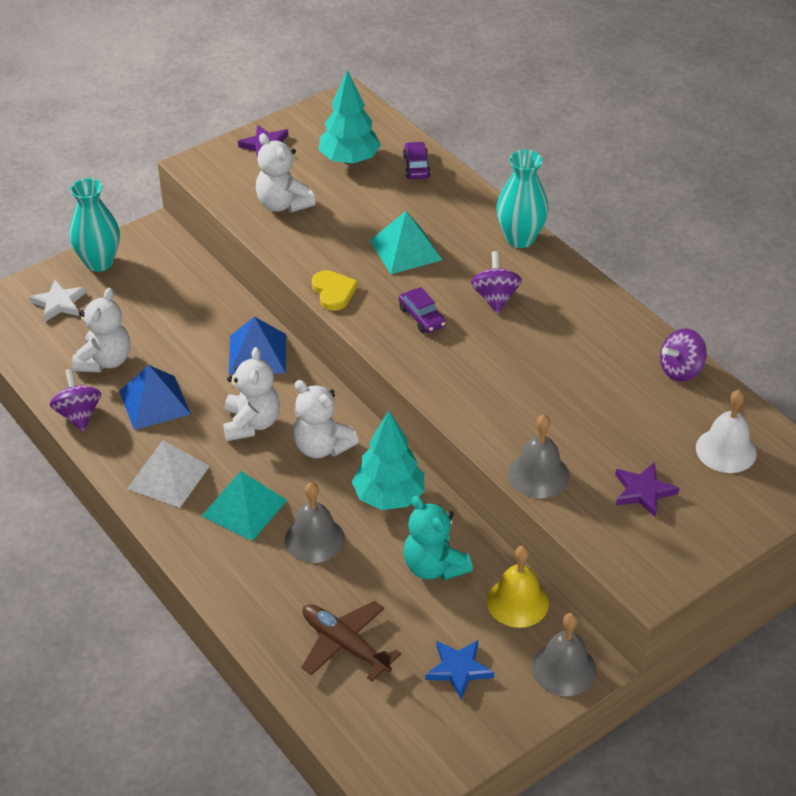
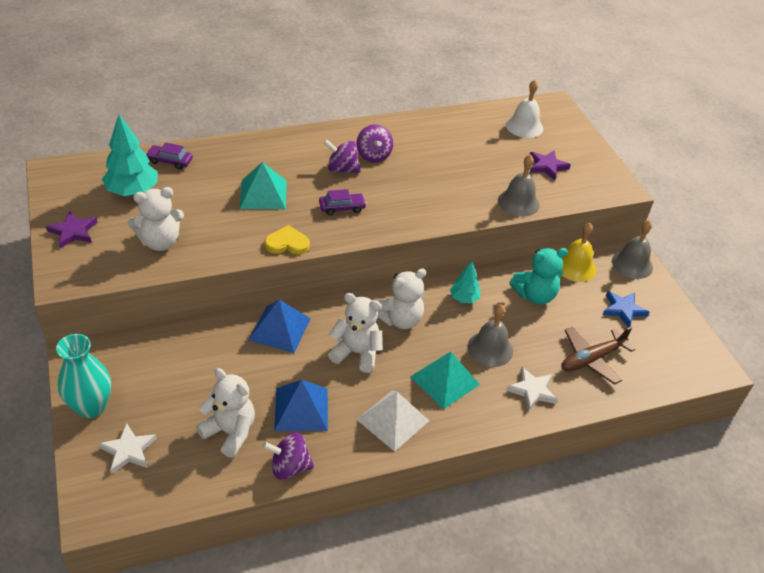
camera: 75 degrees left, 0 degrees up
(264, 592) = (532, 390): none -> white star
(389, 497) = (464, 298): turquoise tree -> turquoise tree, size x0.57
(520, 238) = (287, 140): turquoise vase -> none
(680, 370) = (451, 119): purple spinning top -> purple spinning top (373, 156)

